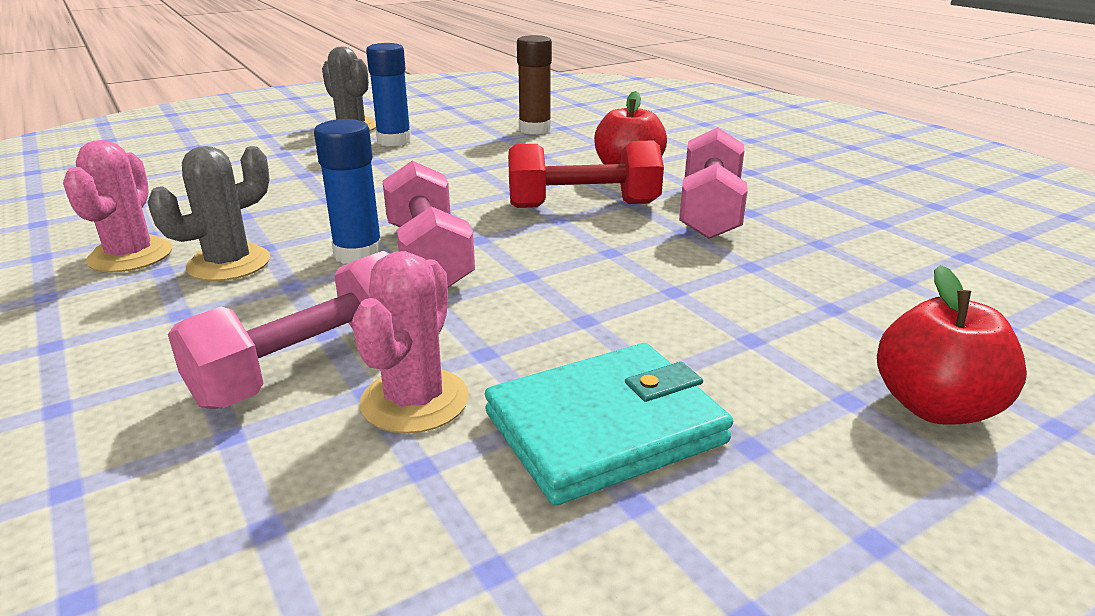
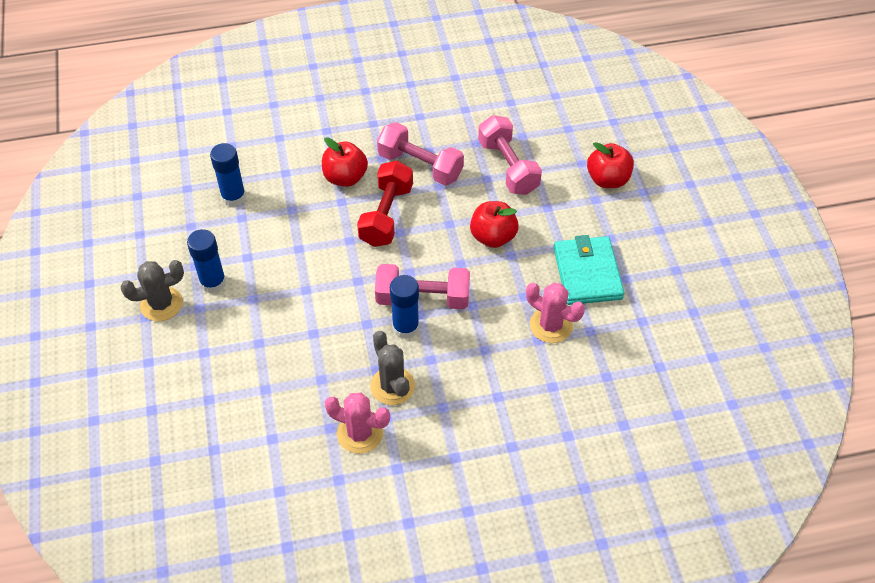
camera: 70 degrees left, 25 degrees up
(308, 367) = (513, 358): pink dumbbell -> pink dumbbell (508, 167)
(534, 129) = (233, 197): brown glue stick -> blue glue stick
(614, 293) = (493, 237): none -> red apple

